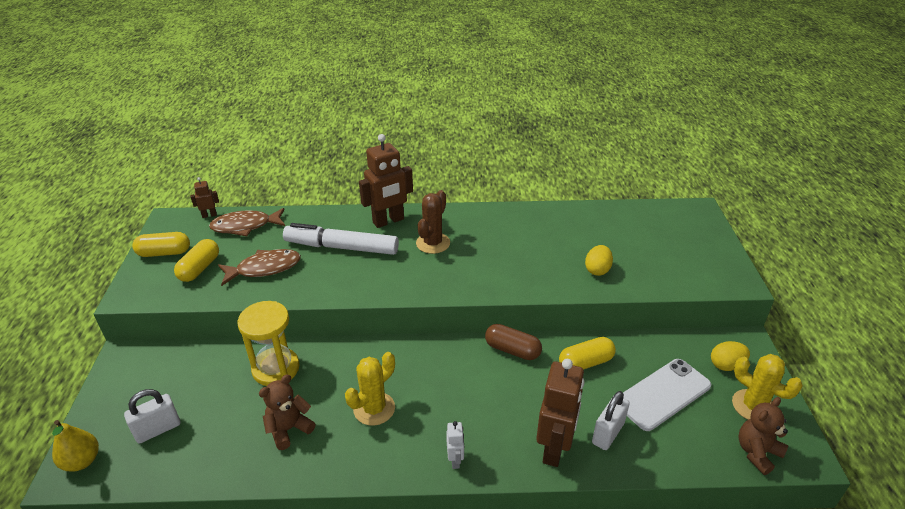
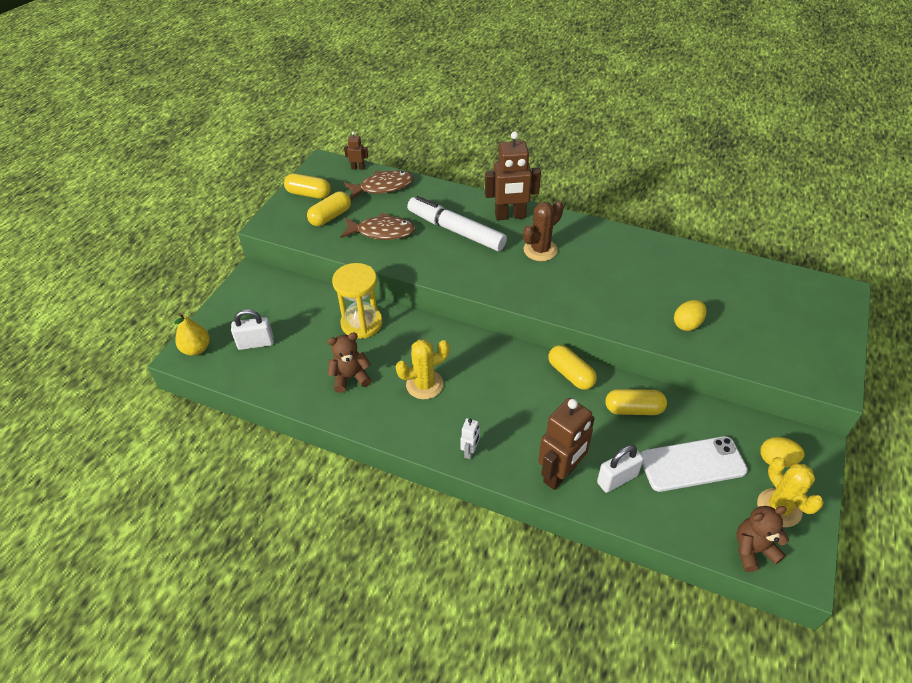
camera: 25 degrees right, 10 degrees up
(245, 226) = (383, 187): brown fish -> brown fish turned 150 degrees clockwise
(512, 350) = (570, 374): brown capsule -> yellow capsule

